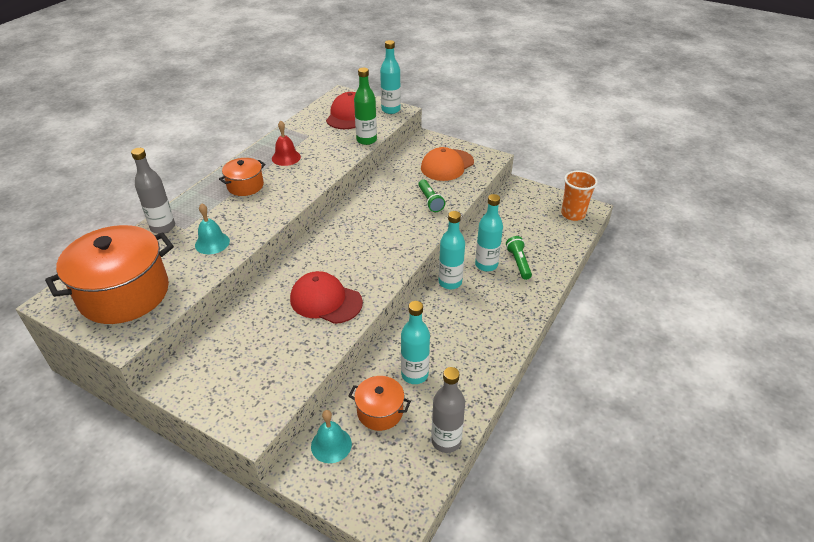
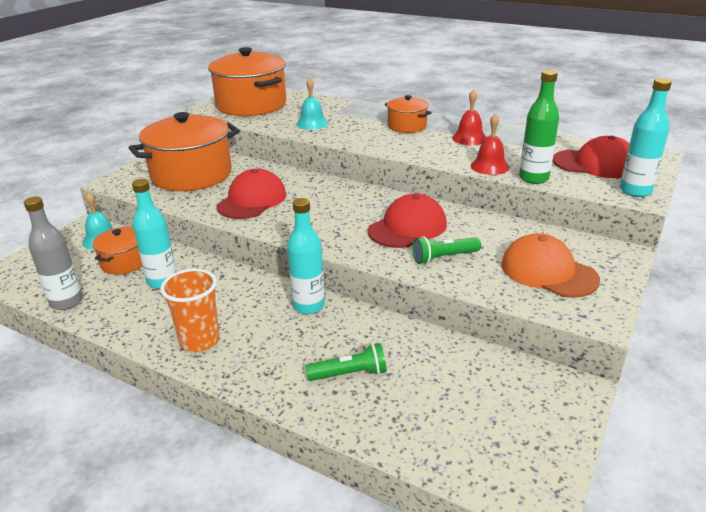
camera: 90 degrees right, 10 degrees down
(163, 227) = (336, 105): grey bottle -> none
(253, 354) = (192, 175): none -> orange pot
(343, 154) = (489, 166): none -> red bell
(388, 213) = (407, 227): none -> red cap
(486, 265) = (344, 339): turquoise bottle -> none
(573, 214) = (505, 464): orange cup -> orange cup (200, 340)

